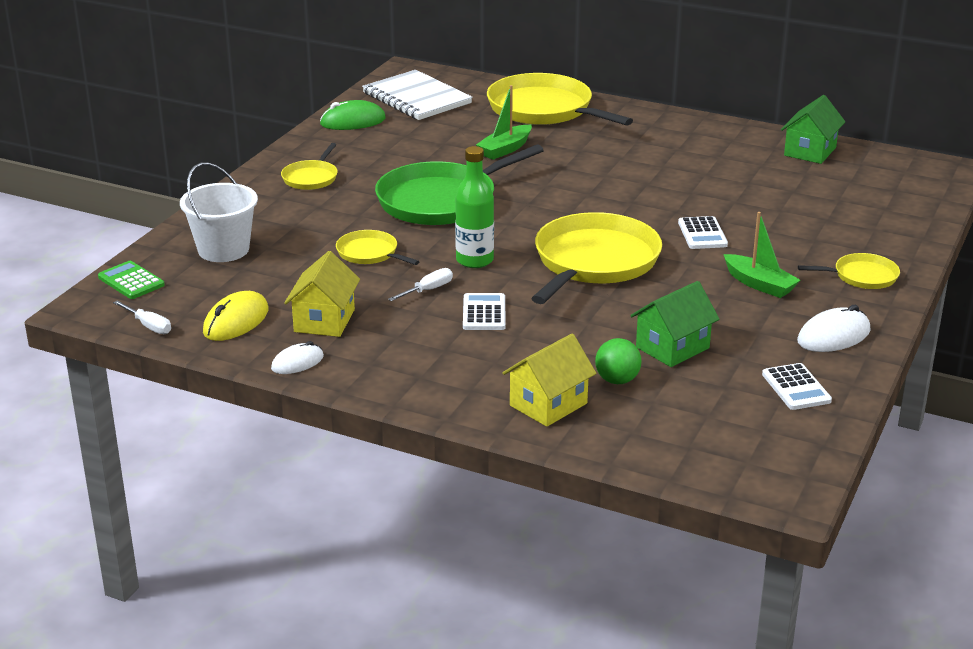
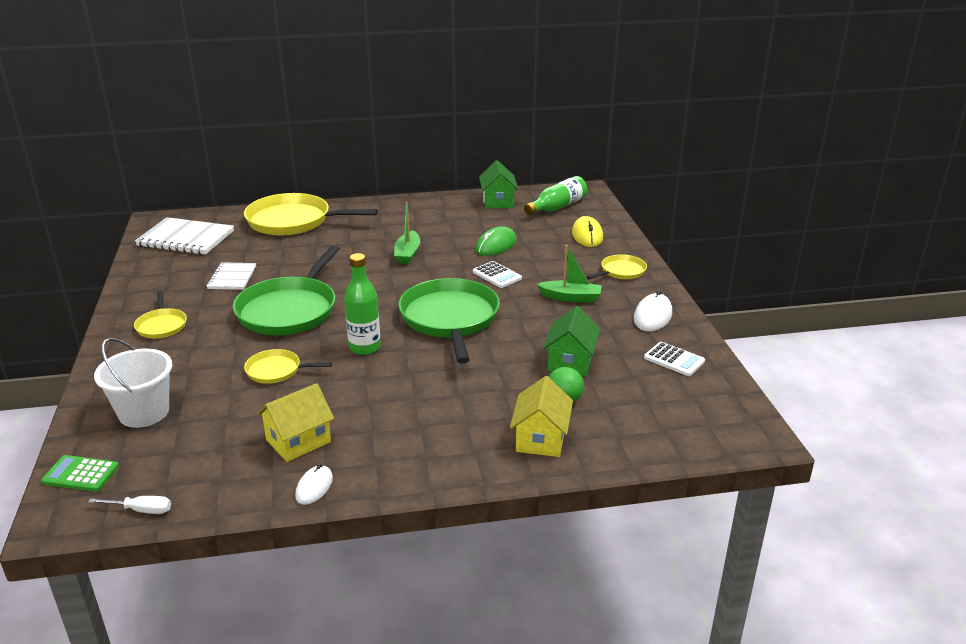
camera: 35 degrees left, 0 degrees up
(236, 321) = (221, 472): yellow mouse -> yellow mouse (587, 235)
(324, 320) = (298, 441): yellow house -> yellow house turned 75 degrees clockwise
(353, 121) = (151, 270): green mouse -> green mouse (496, 245)
(420, 151) = (232, 277): none -> white notebook
(428, 290) = (355, 384): white screwdriver -> none
(484, 313) = (416, 386): white calculator -> none
(505, 149) = (296, 257): green boat -> green boat (407, 254)
(594, 262) = (450, 319): yellow pan -> green pan
(879, 179) = (557, 207): none -> green bottle

